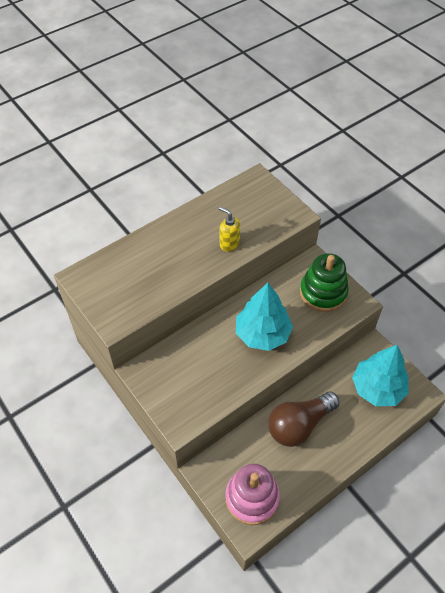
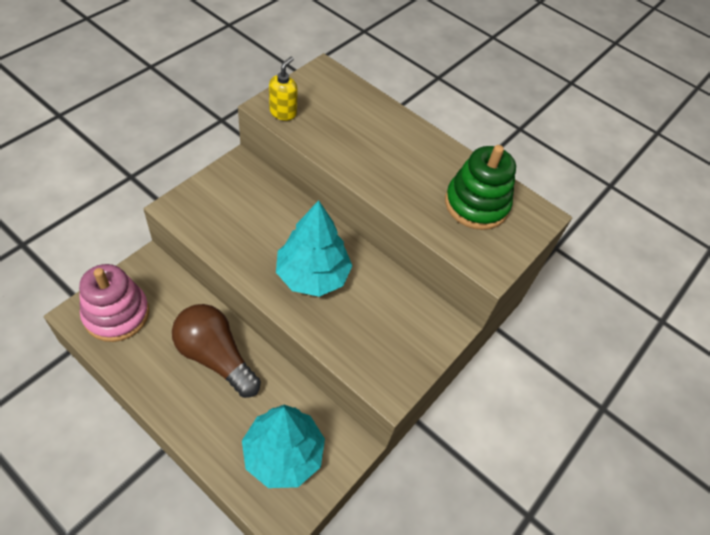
camera: 70 degrees right, 0 degrees up
(229, 244) = (413, 195): yellow soap dispenser -> yellow soap dispenser (283, 112)
(323, 292) = (396, 342): green stacking toy -> green stacking toy (476, 204)

